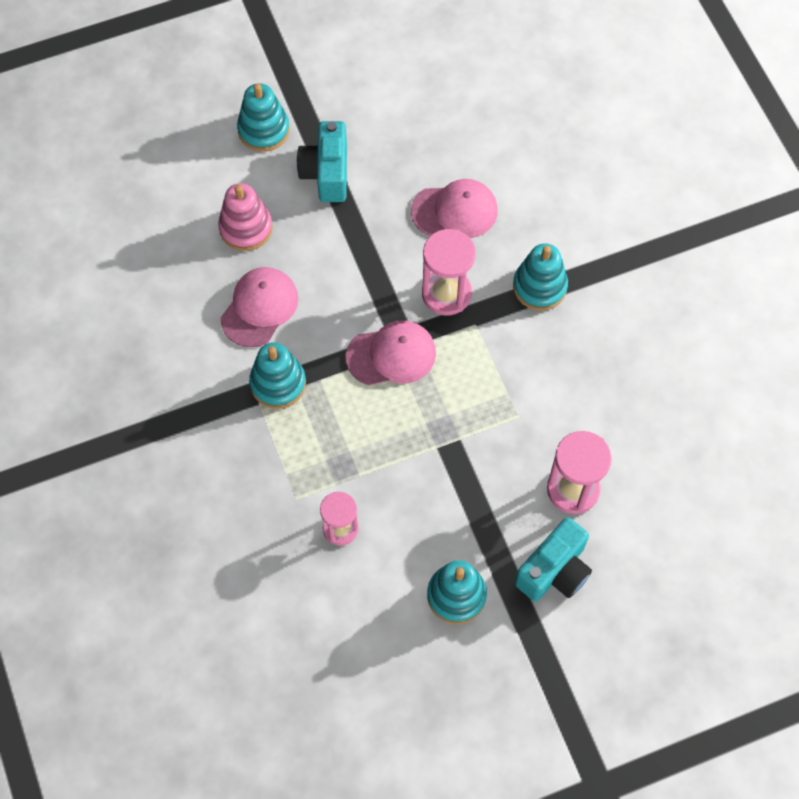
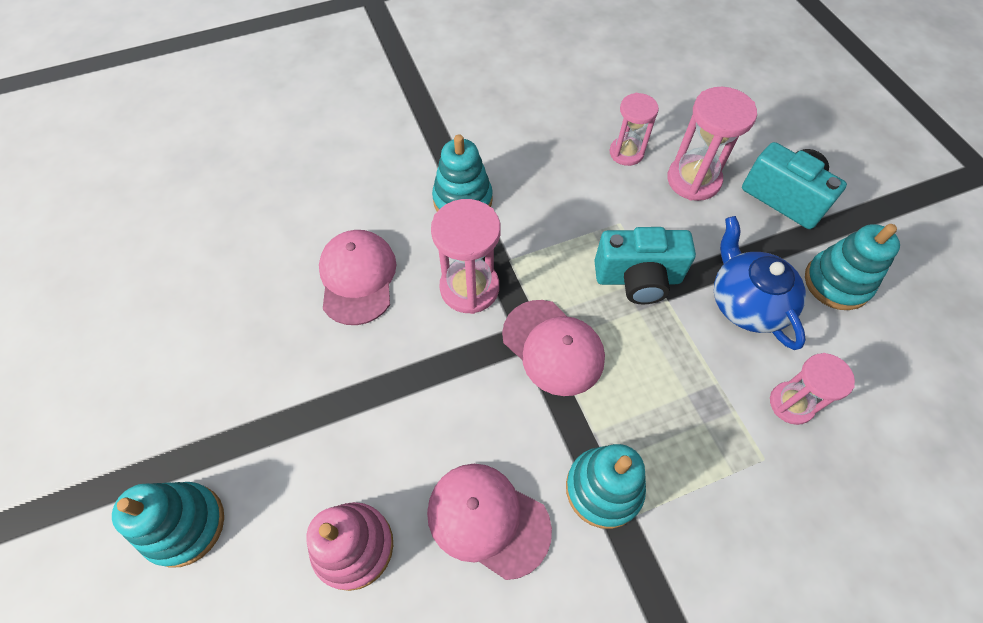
camera: 90 degrees left, 5 degrees down
(326, 173) = (278, 430): turquoise camera -> turquoise camera (638, 279)
(391, 355) = (553, 347): pink cap -> pink cap turned 150 degrees clockwise
(434, 512) = (746, 302): none -> blue teapot
(605, 431) = (626, 153): none -> pink hourglass

